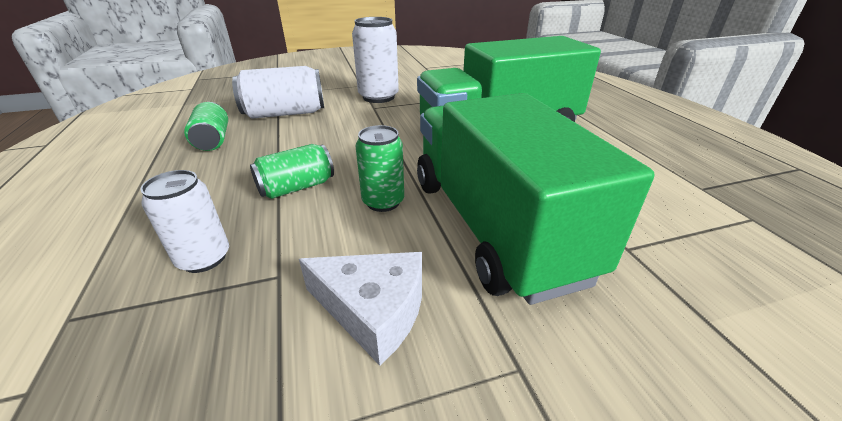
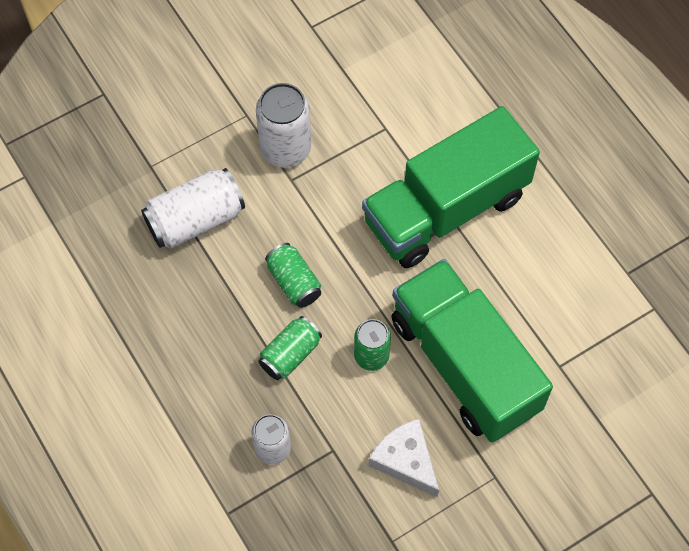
camera: 15 degrees left, 30 degrees up
(213, 140) = (157, 297): green can -> green can (294, 282)
(373, 310) = (405, 460): white cheese -> white cheese turned 135 degrees counterclockwise

